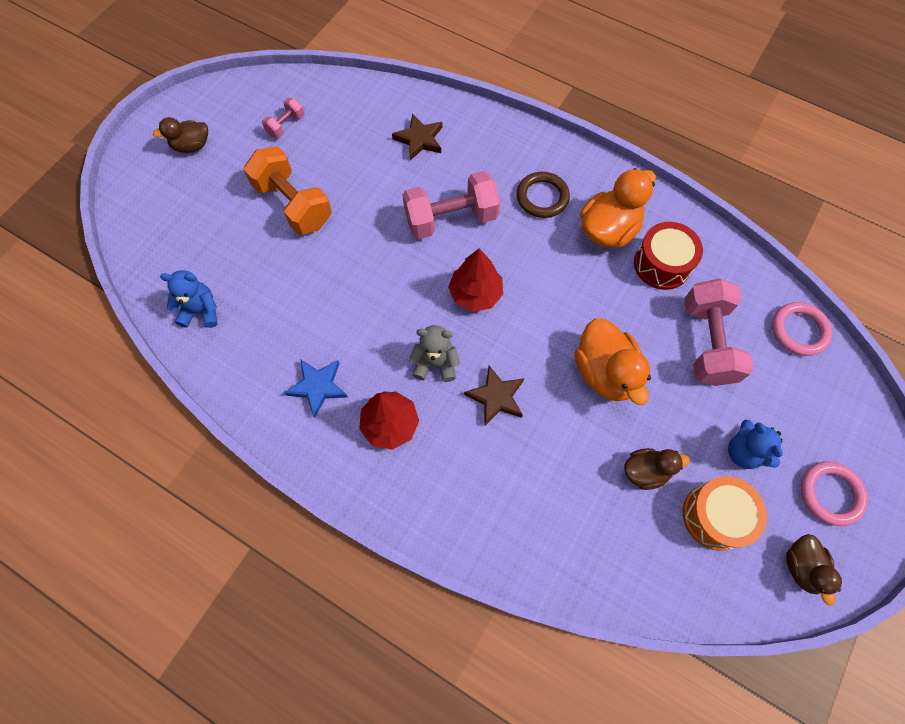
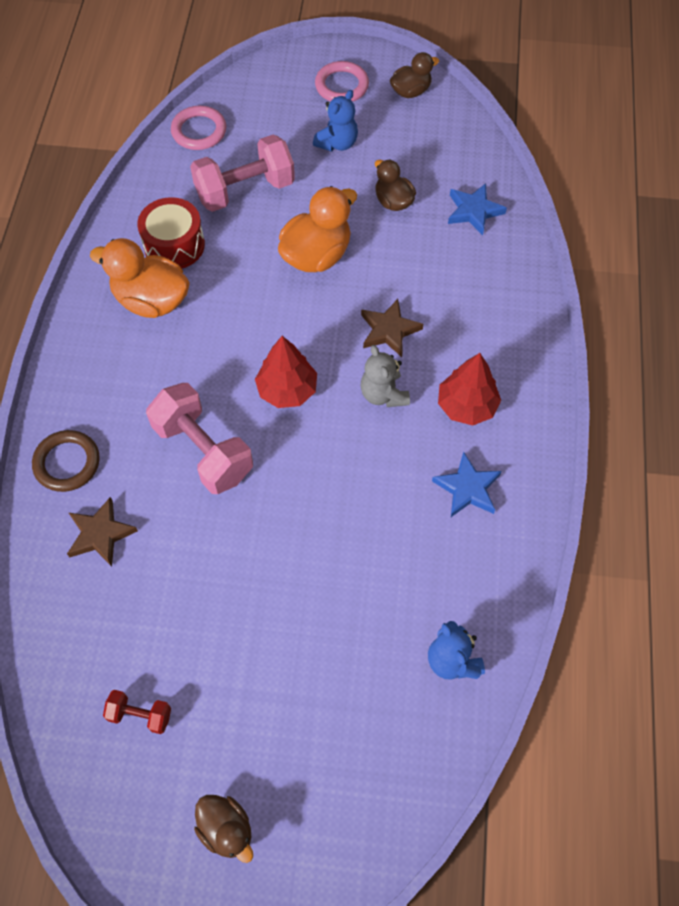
camera: 115 degrees left, 5 degrees down
(286, 125) = (140, 715): pink dumbbell -> red dumbbell
(293, 204) = (261, 635): orange dumbbell -> none
(542, 197) = (134, 373): brown ring -> brown ring (67, 463)
(603, 547) = (474, 211): none -> blue star
(715, 516) = (403, 148): orange drum -> none

